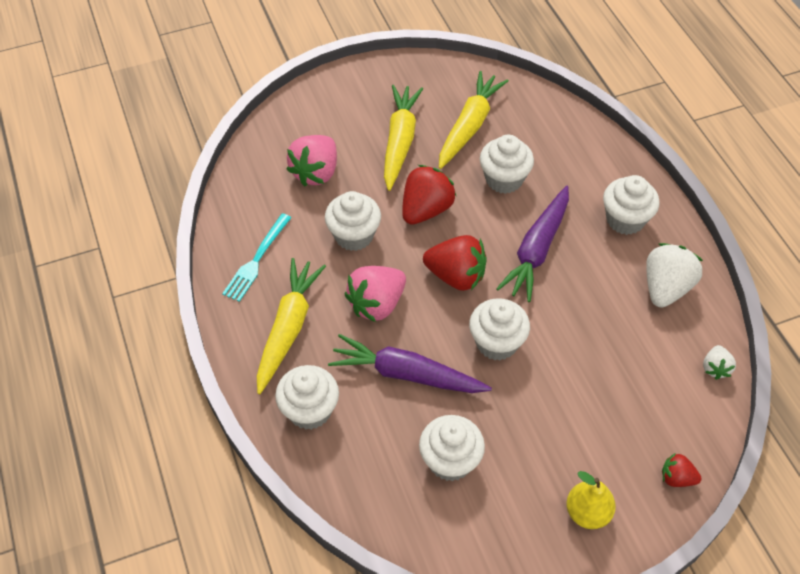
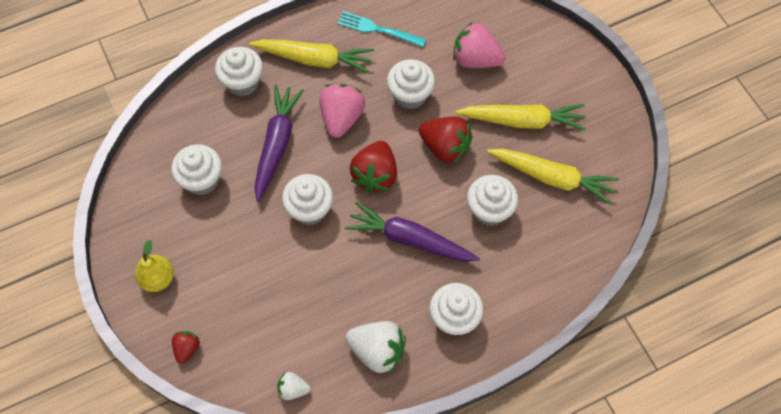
camera: 85 degrees right, 10 degrees up
(376, 304) = (341, 118): pink strawberry -> pink strawberry turned 60 degrees clockwise

